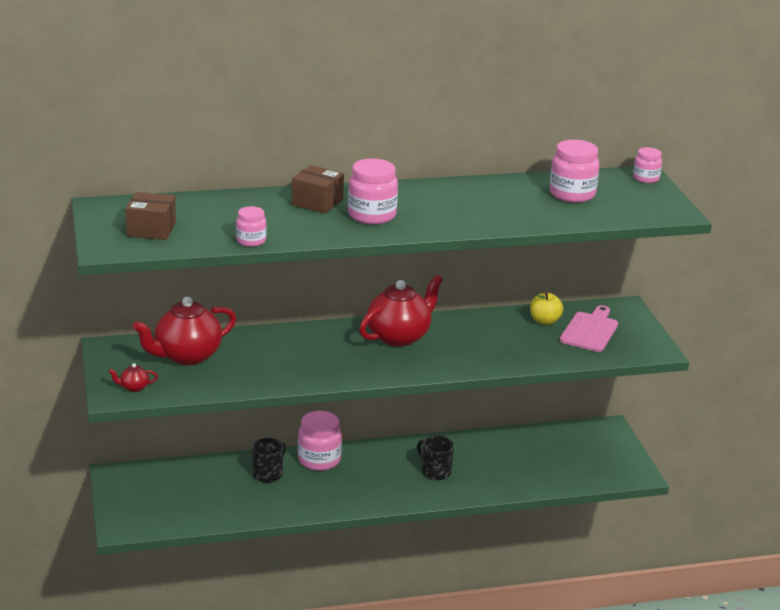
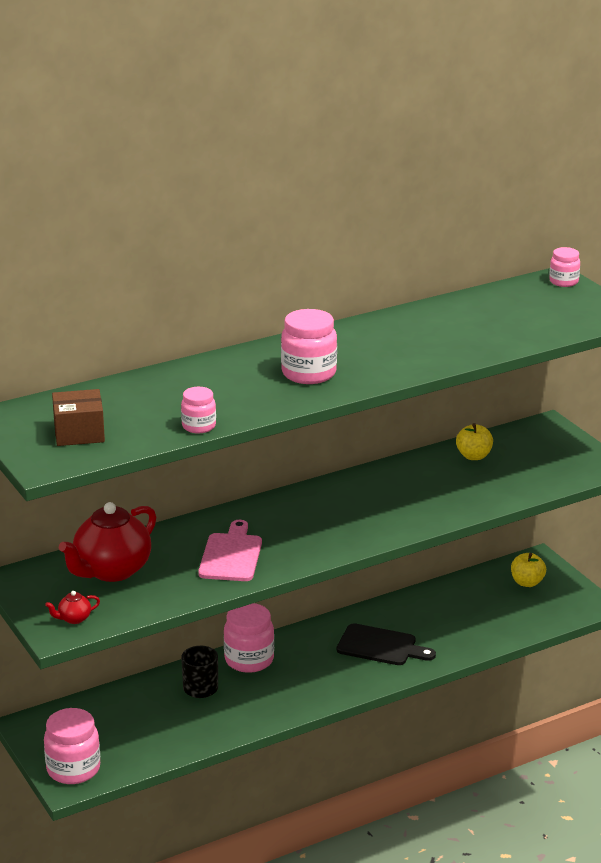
camera: 15 degrees left, 0 degrees up
(317, 202) = (240, 368): brown box -> none
(399, 337) = (331, 503): red teapot -> none
(435, 471) = (380, 646): black mug -> black cutting board
(572, 194) = (500, 312): pink jar -> pink jar (73, 769)
(590, 330) = (526, 458): pink cutting board -> pink cutting board (231, 555)
(590, 444) = (527, 582): none -> yellow apple

